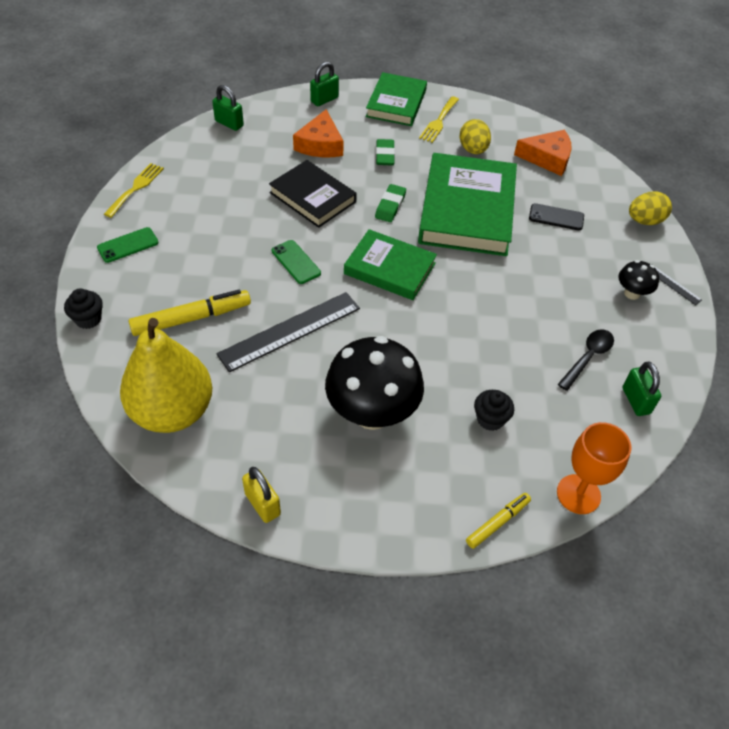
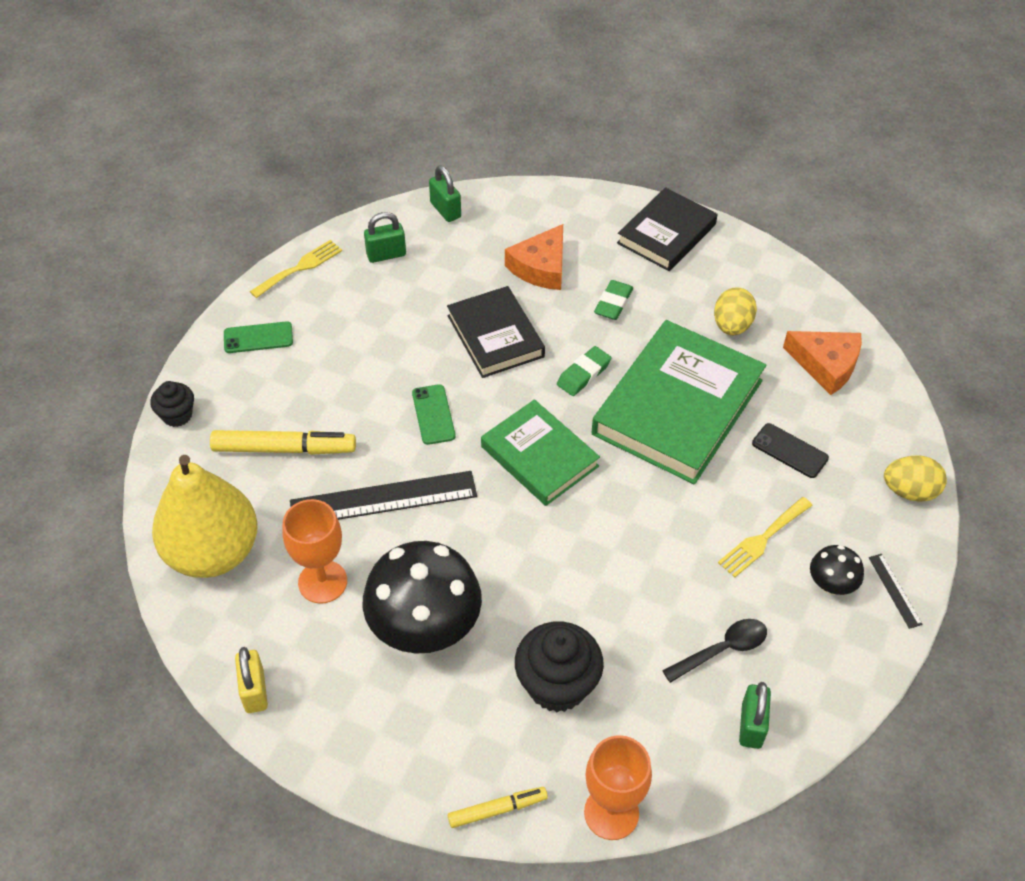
camera: 25 degrees right, 0 degrees up
(274, 405) = (322, 582): none -> orange goblet
(324, 100) = (577, 206): green padlock -> green padlock (386, 254)
(396, 103) = (666, 234): green book -> black book
(439, 121) = (708, 274): yellow fork -> yellow fork (762, 539)
(490, 419) = (557, 685): black cupcake -> black cupcake, size x1.75

